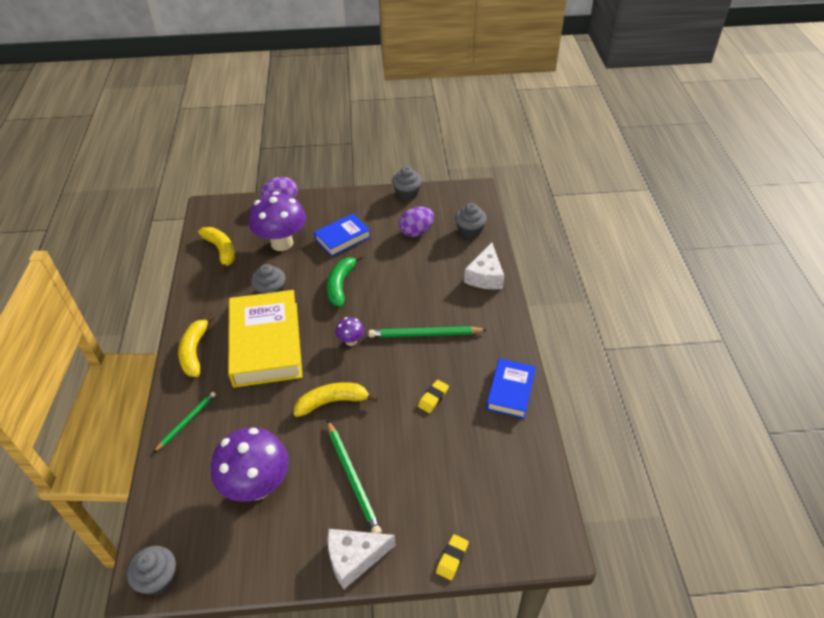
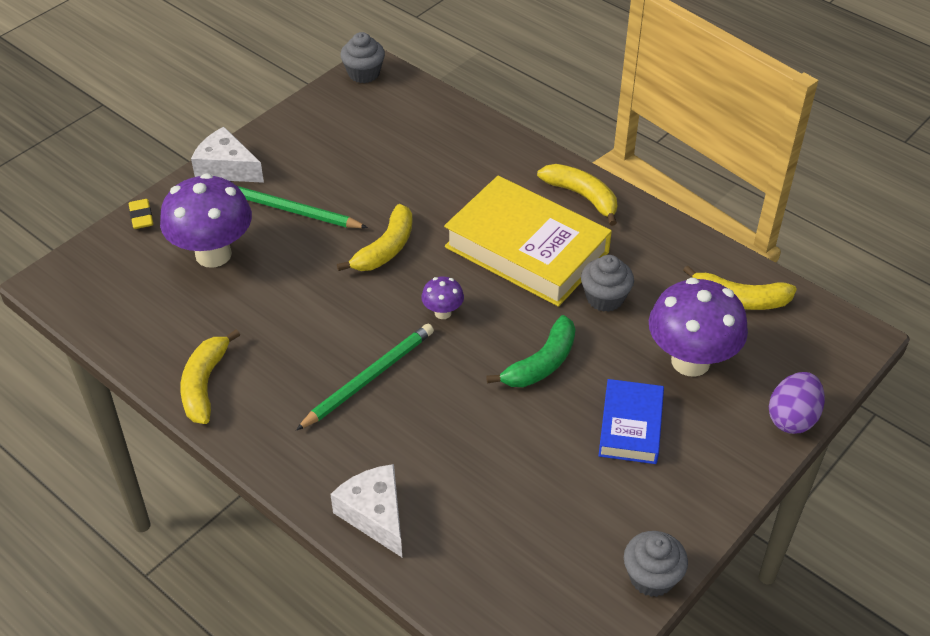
camera: 135 degrees right, 0 degrees up
(186, 421) = (495, 151): green pencil -> none
(257, 486) = (367, 155): purple mushroom -> purple mushroom (213, 254)
(340, 285) = (541, 363): green banana -> green banana turned 75 degrees clockwise
(354, 558) = (227, 168): white cheese -> white cheese turned 90 degrees counterclockwise
(416, 232) = (549, 515): purple egg -> none
(433, 398) = (285, 320): yellow eraser -> none
(470, 231) = (477, 579): grey cupcake -> none
(510, 391) = (205, 384): blue book -> yellow banana

